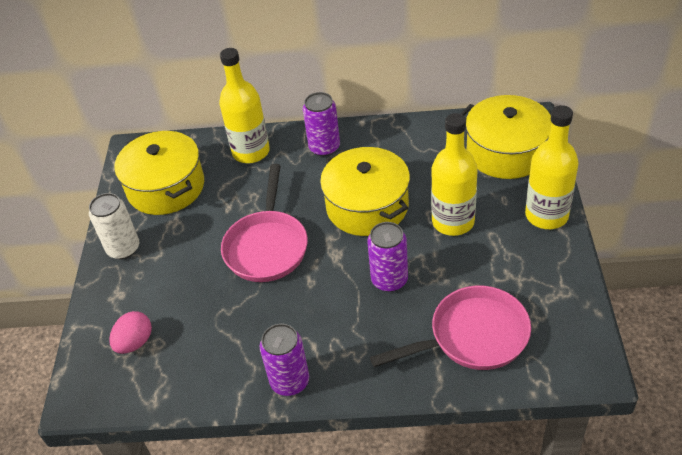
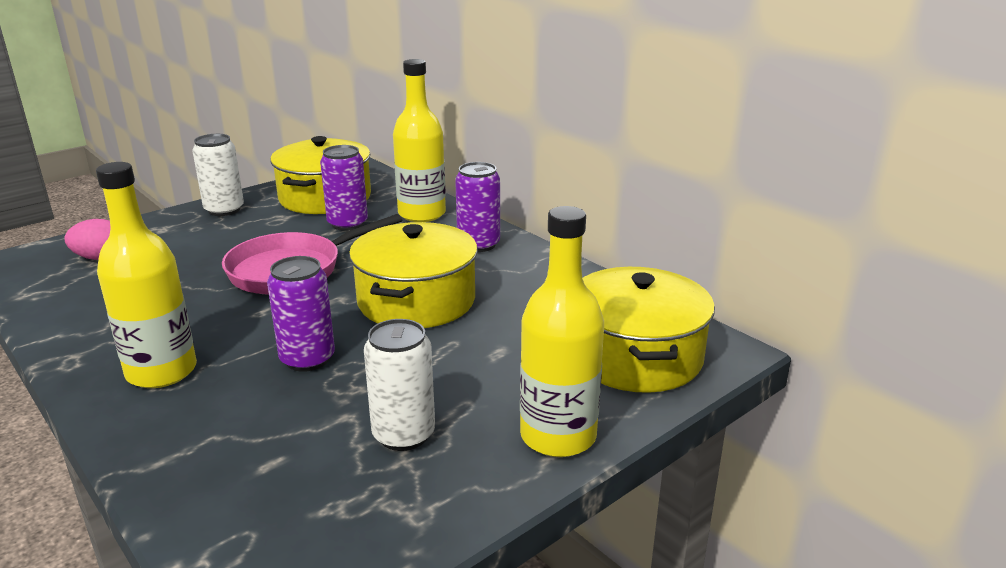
camera: 45 degrees right, 20 degrees down
(290, 381) = (91, 357): purple can -> purple can (347, 224)
(453, 221) = (456, 365): yellow bottle -> yellow bottle (161, 371)
(472, 336) = (255, 461): pink pan -> none
(498, 270) = (403, 434): none -> white can

